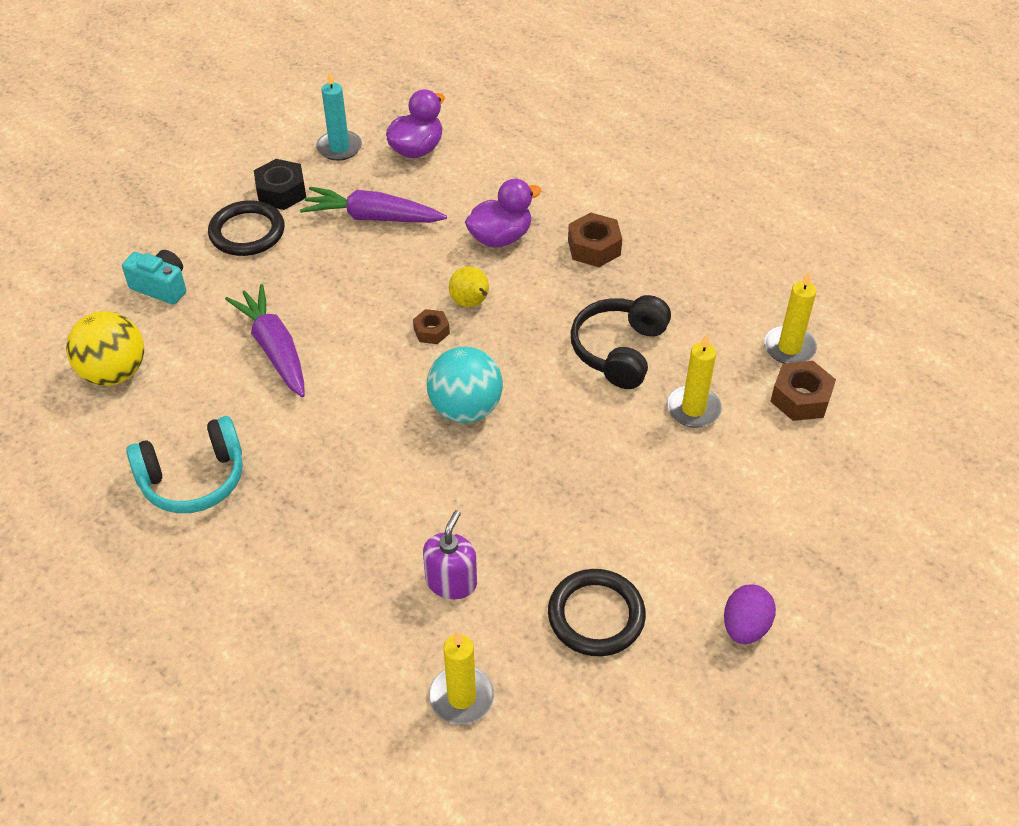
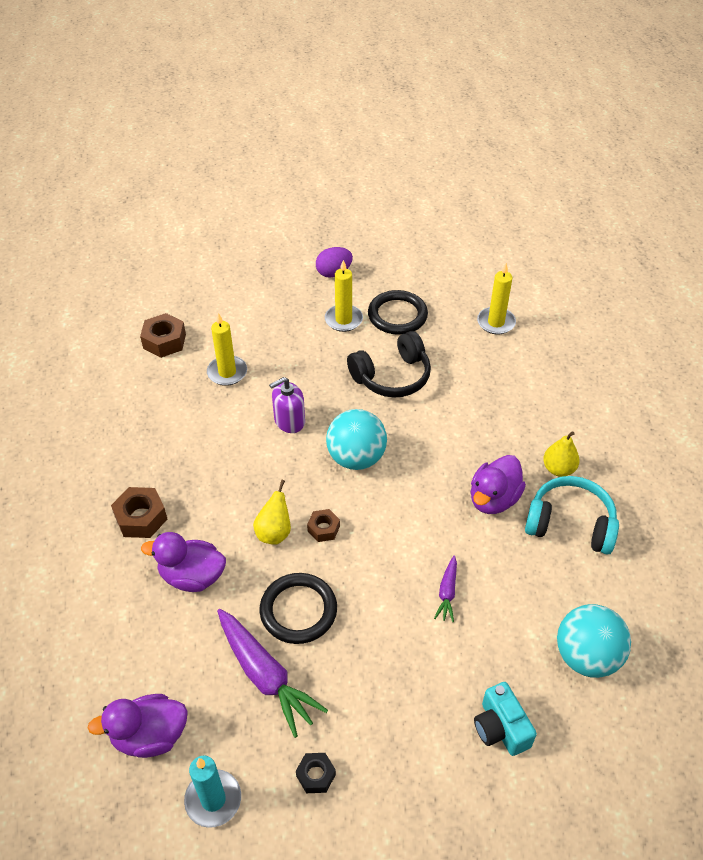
camera: 140 degrees left, 0 degrees up
(114, 373) = (586, 656): yellow ball -> turquoise ball
(241, 532) = (558, 469): none -> yellow pear
(247, 232) = (384, 742): black ring -> black ring (298, 610)
(274, 349) = (447, 592): purple carrot -> purple carrot, size x0.51
(281, 192) = (316, 775): black nut -> black nut, size x0.62
(291, 455) = (493, 499): none -> purple duck
(451, 581) = (456, 371): purple soap dispenser -> purple soap dispenser (289, 421)
(619, 350) = (222, 432): black headphones -> black headphones (392, 376)
(789, 348) = (128, 369): yellow candle -> yellow candle (343, 320)

